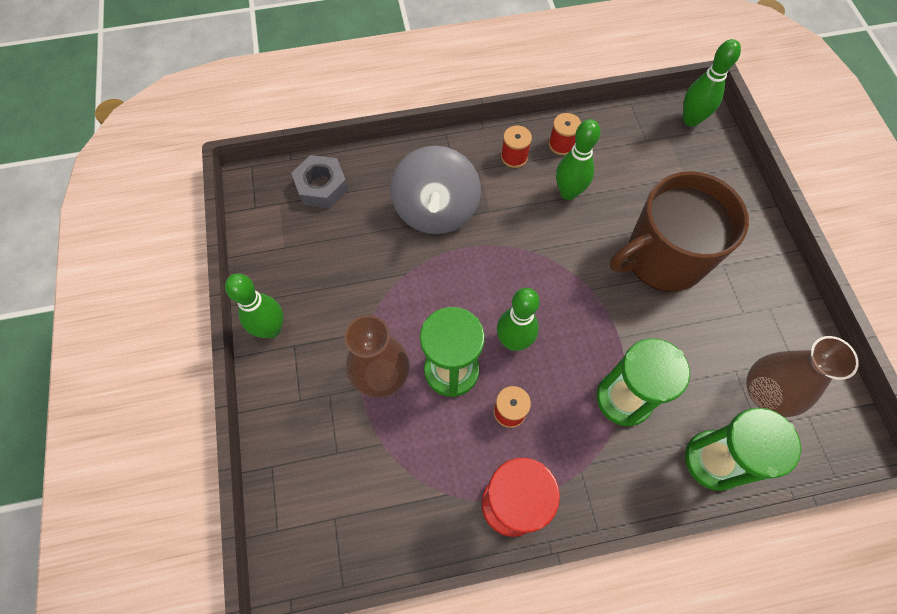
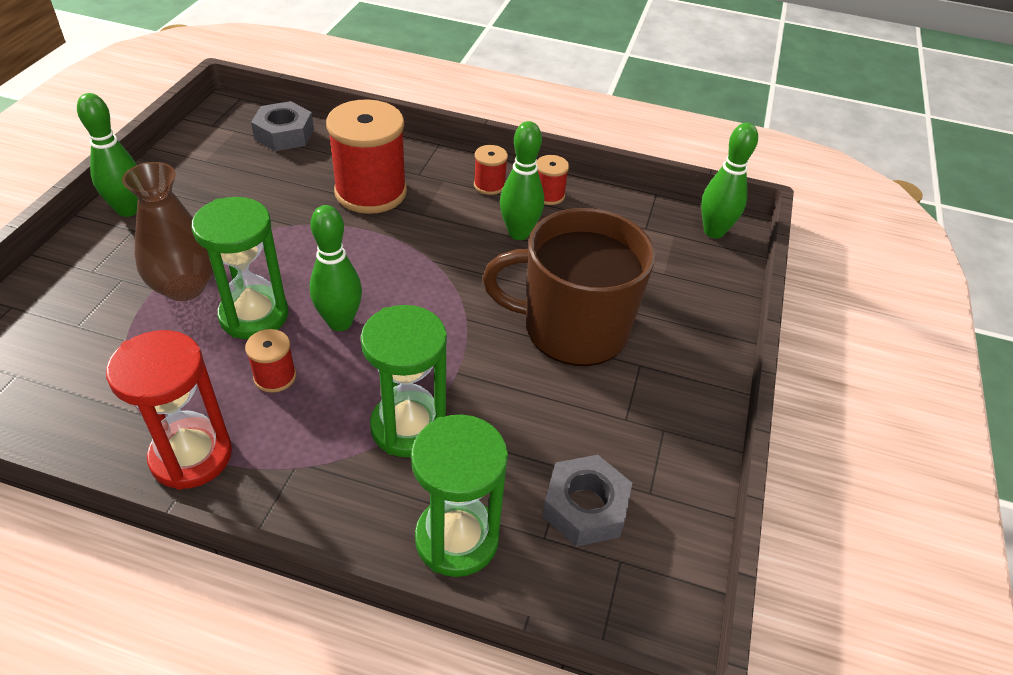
camera: 25 degrees right, 20 degrees down
(436, 210) = (371, 192): grey spinning top -> red spool
(766, 393) = (585, 507): brown vase -> grey nut

